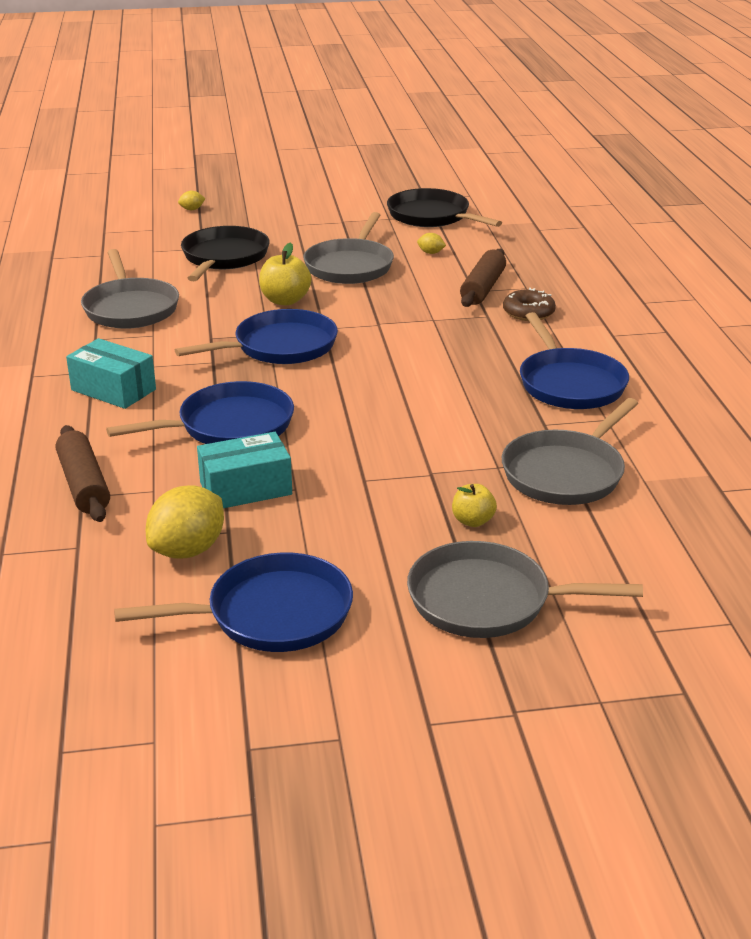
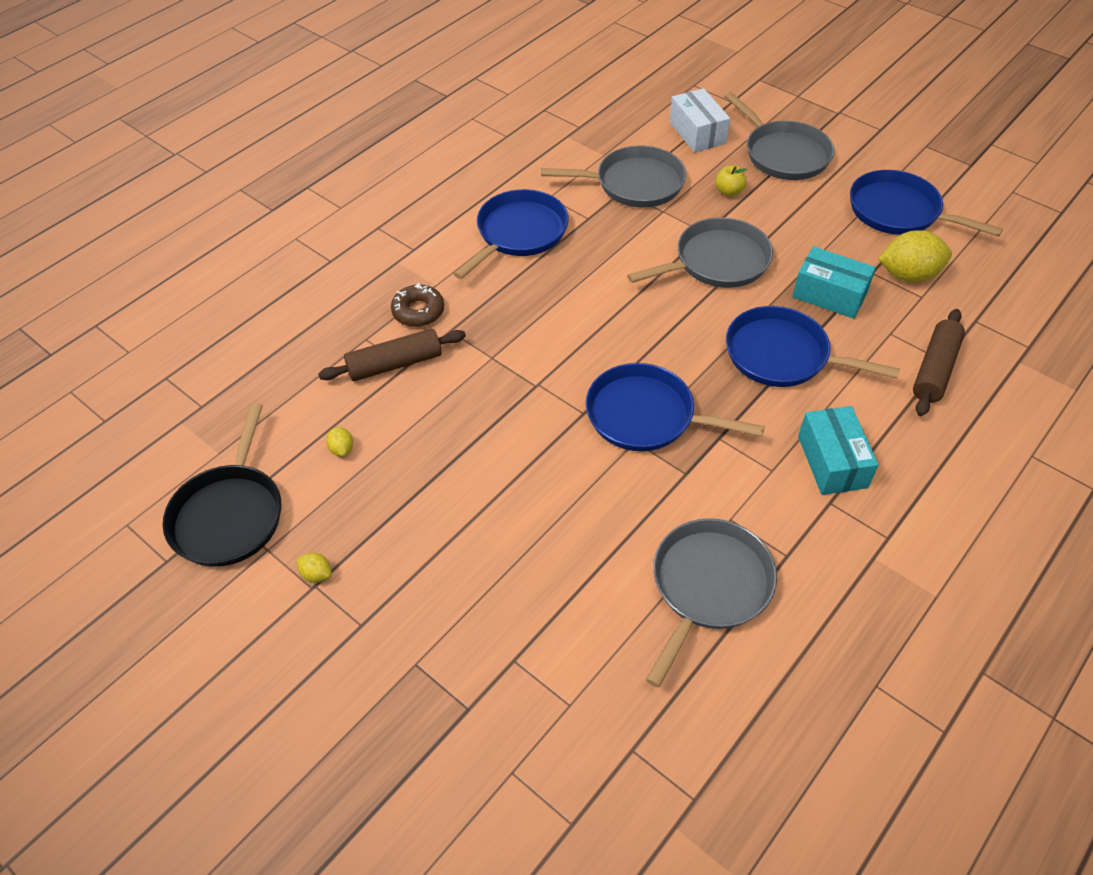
camera: 130 degrees left, 20 degrees up
(192, 209) = (408, 791): yellow lemon -> yellow lemon (317, 574)
(224, 257) = (518, 614): black pan -> none
(285, 300) = (562, 479): yellow apple -> none
(350, 266) = (435, 488): grey pan -> grey pan (717, 261)
(612, 562) = (697, 133): none -> white box

